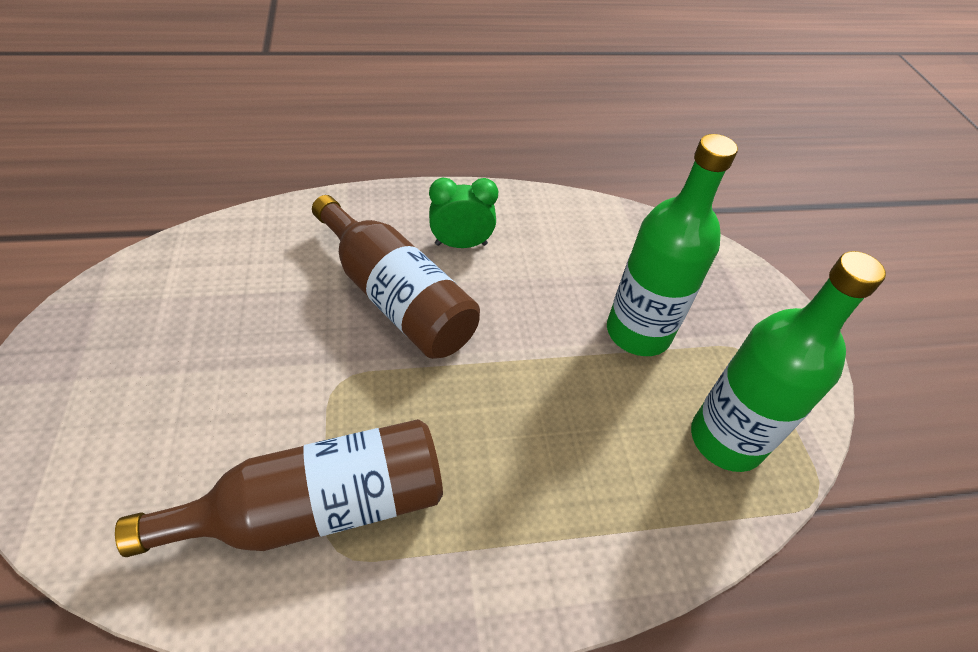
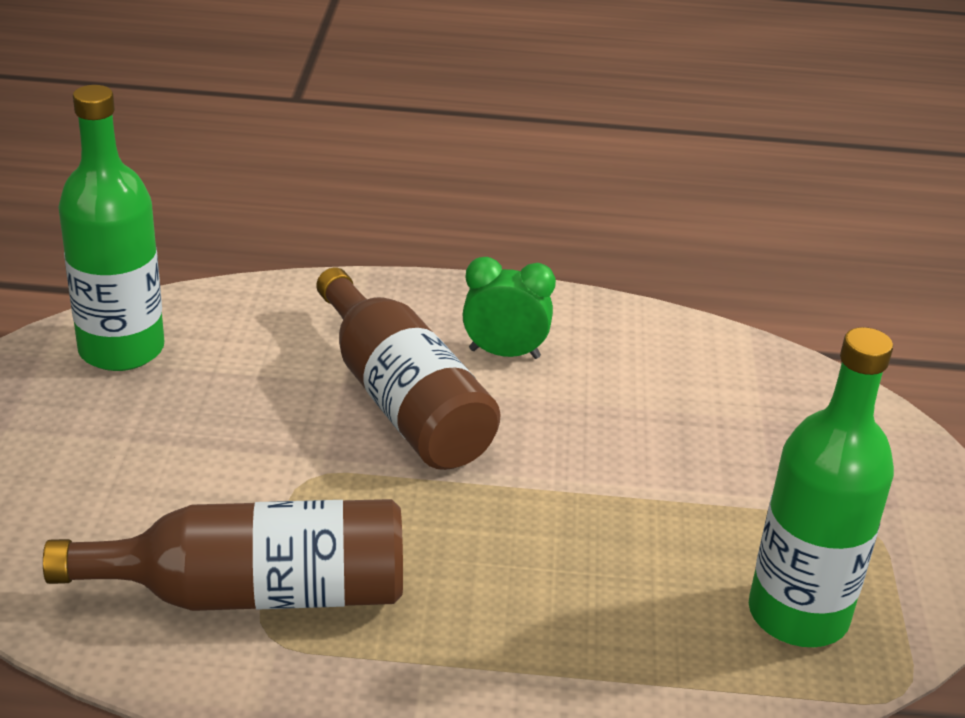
camera: 15 degrees right, 15 degrees down
(638, 332) = (718, 483): green bottle -> green bottle (121, 349)

